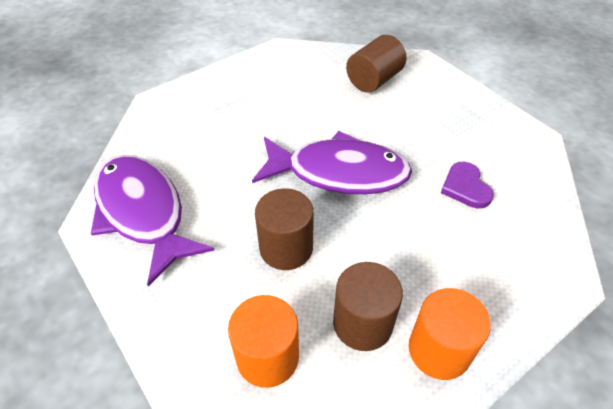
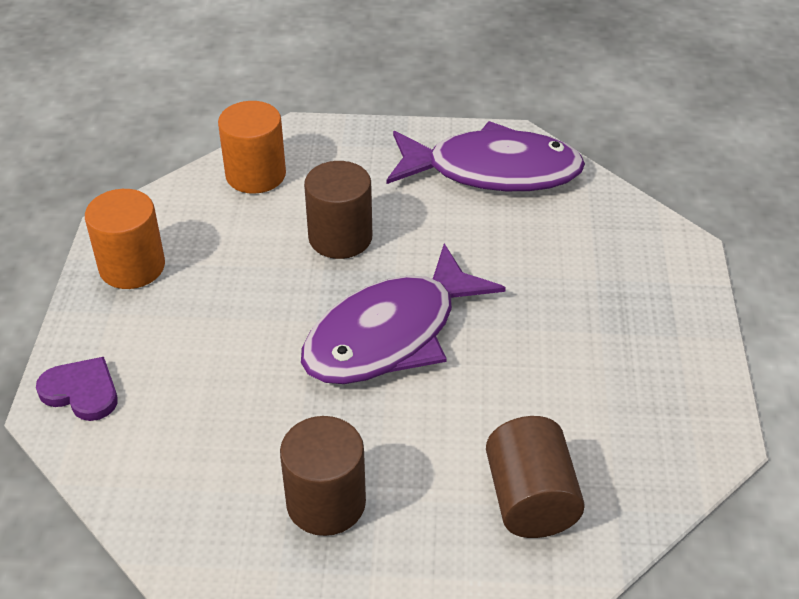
camera: 130 degrees right, 5 degrees down
(362, 323) = (211, 239): brown cylinder -> brown cylinder (326, 503)
(465, 187) = (240, 430): purple heart -> purple heart (81, 391)

